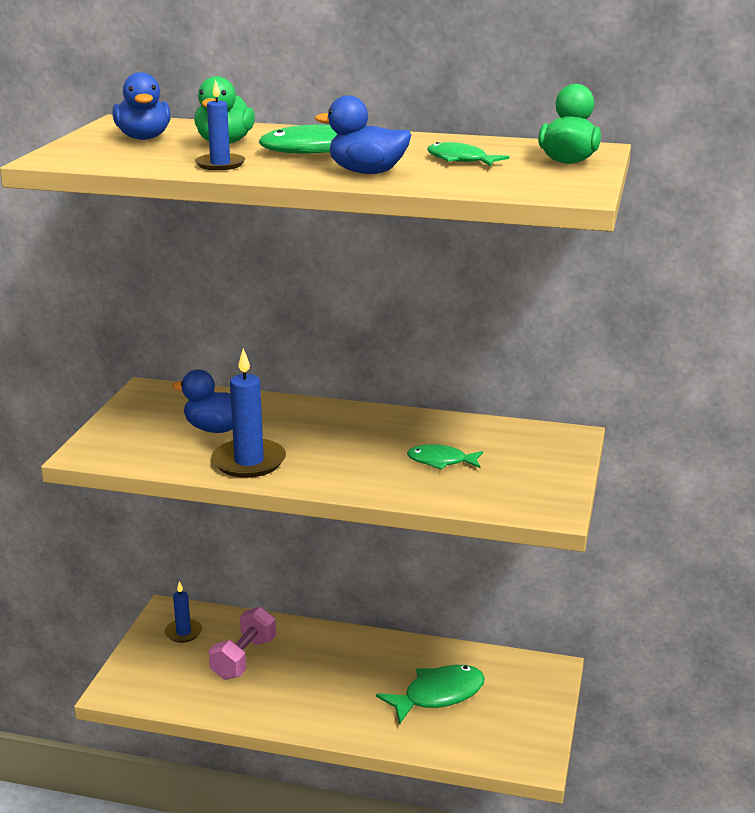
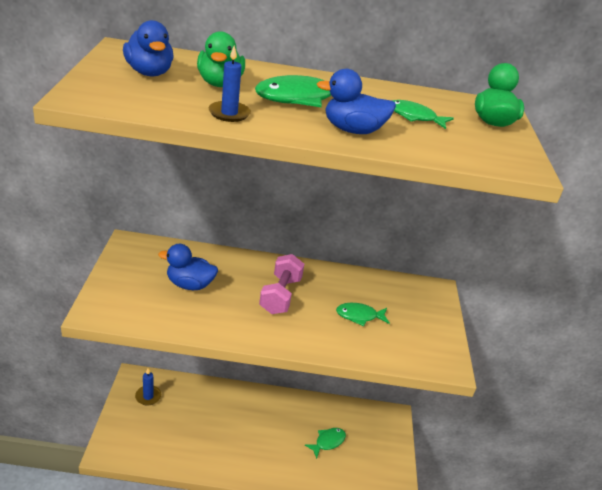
camera: 15 degrees left, 10 degrees up
(243, 658) = (194, 417): pink dumbbell -> pink dumbbell (280, 295)
(249, 462) = (223, 319): blue candle -> none
(438, 695) = (328, 442): green fish -> green fish, size x0.61

